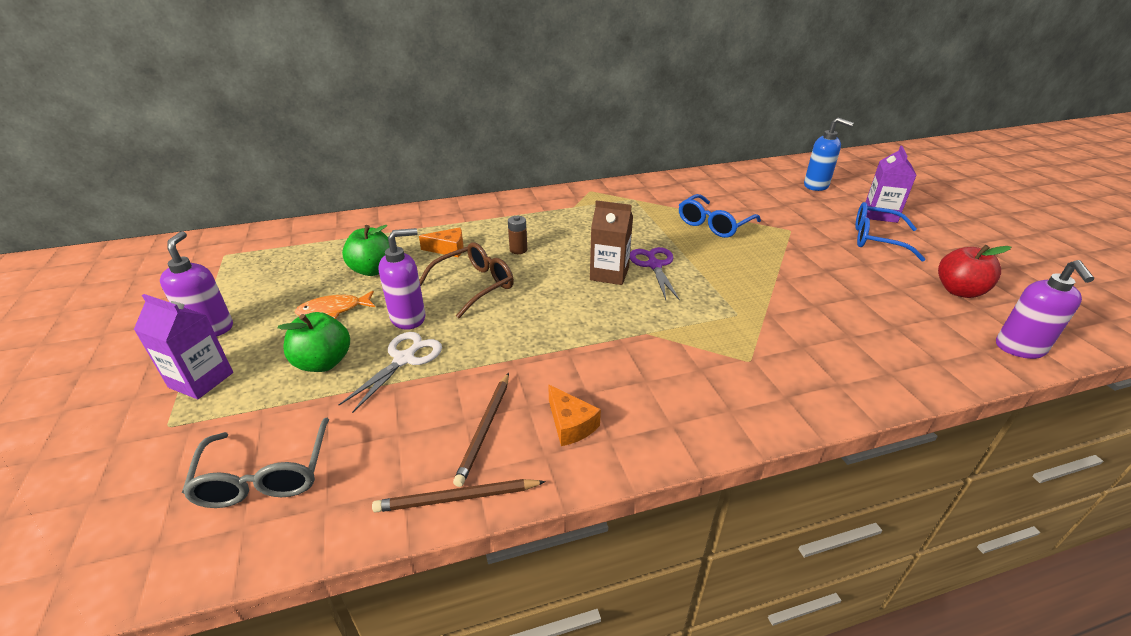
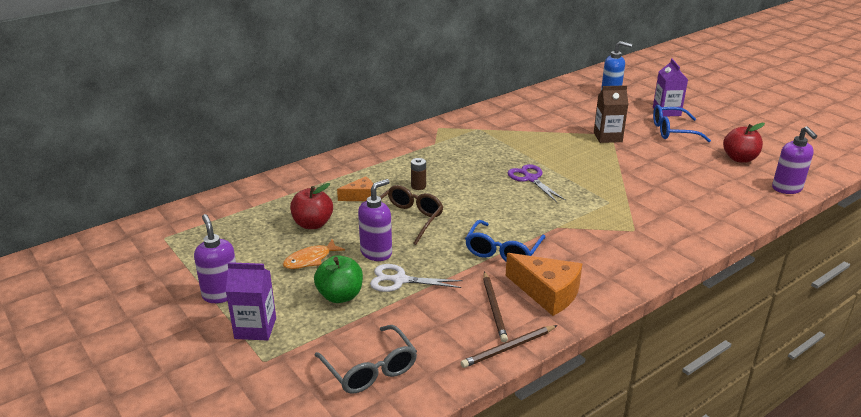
camera: 20 degrees left, 5 degrees down
(373, 270) = (313, 224): green apple -> red apple
(404, 359) = (399, 280): white scissors -> white scissors turned 90 degrees counterclockwise
(570, 424) = (547, 292): orange cheese -> orange cheese, size x1.72
(609, 274) = (502, 191): brown carton -> brown carton (607, 137)
(714, 224) = (554, 139): blue glasses -> blue glasses (503, 251)

